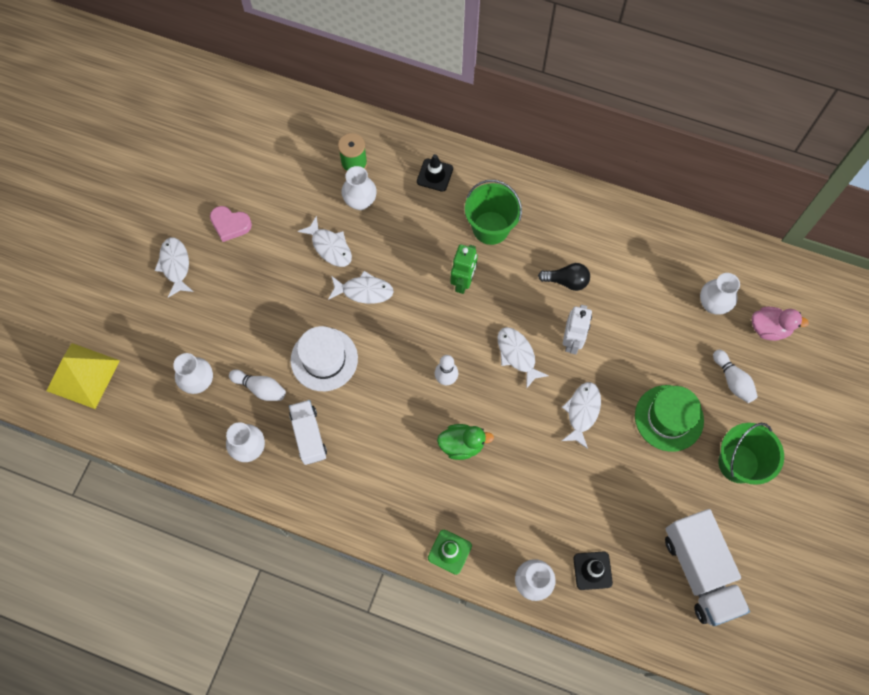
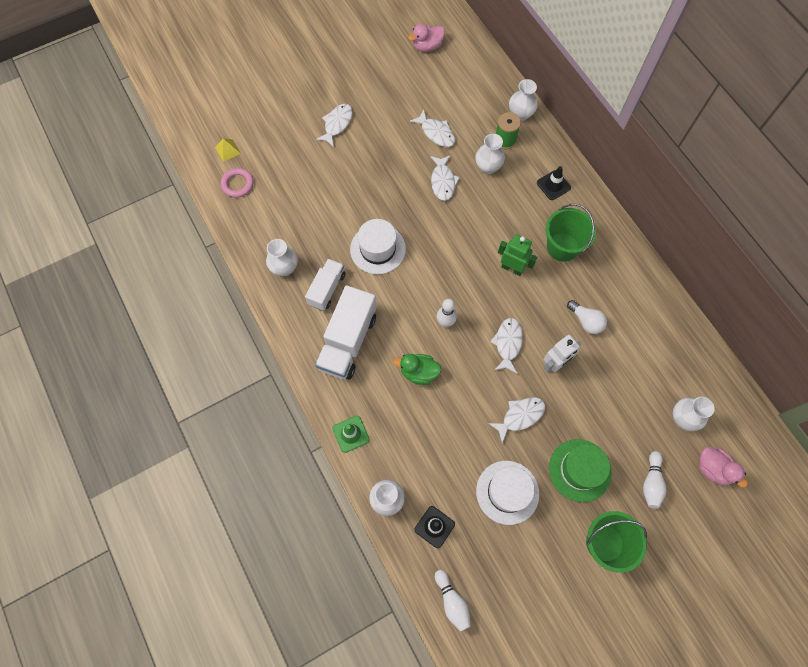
camera: 40 degrees right, 0 degrees up
(83, 375) = (228, 150): yellow pyramid -> yellow pyramid, size x0.46
(125, 402) = (237, 184): none -> pink ring
(198, 121) = (427, 46): none -> pink duck
(198, 381) = (290, 204): white vase -> white vase (520, 114)
(230, 225) = (392, 123): pink heart -> none
(260, 388) = (323, 237): white bowling pin -> white bowling pin (452, 601)
(364, 291) = (440, 225): white fish -> white fish (436, 133)
(462, 445) = (419, 372): green duck -> green duck turned 150 degrees clockwise
(463, 282) = (512, 268): green robot -> green robot turned 120 degrees counterclockwise
(566, 281) = (586, 321): black light bulb -> white light bulb
(627, 487) = (507, 492): none -> white hat
(700, 571) = (510, 592): white truck -> white truck (348, 341)

